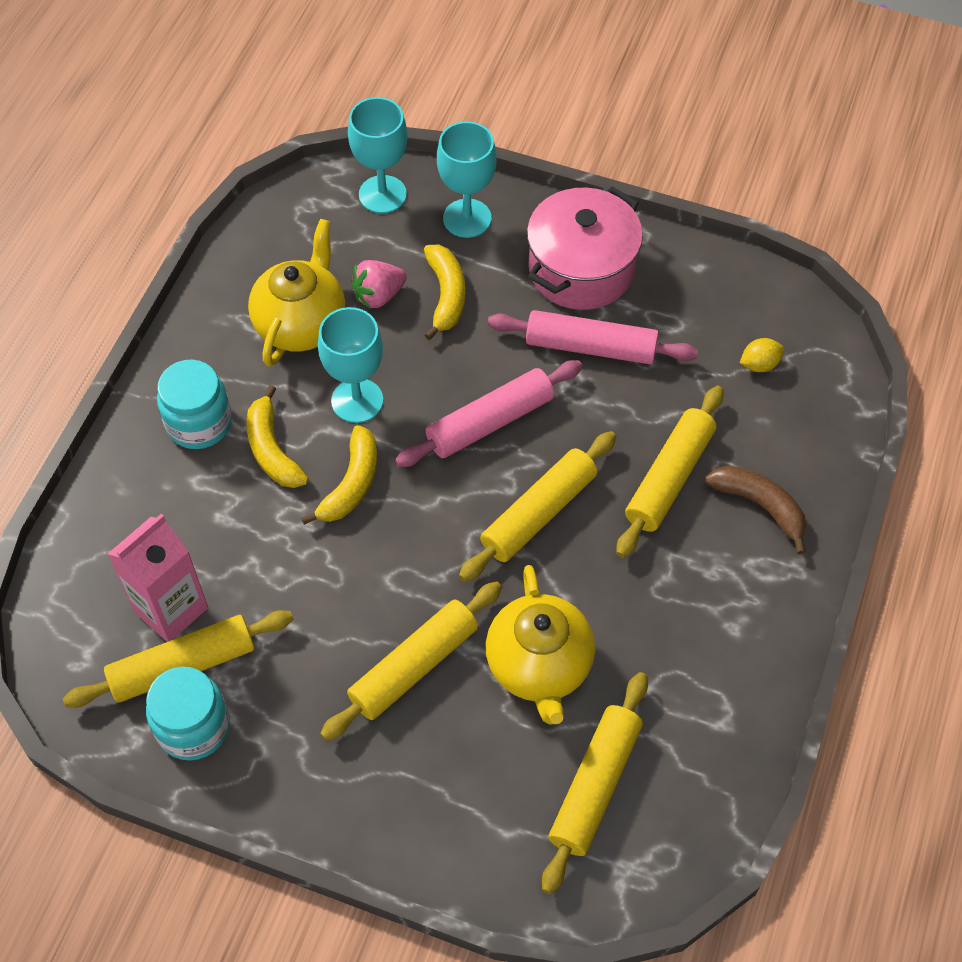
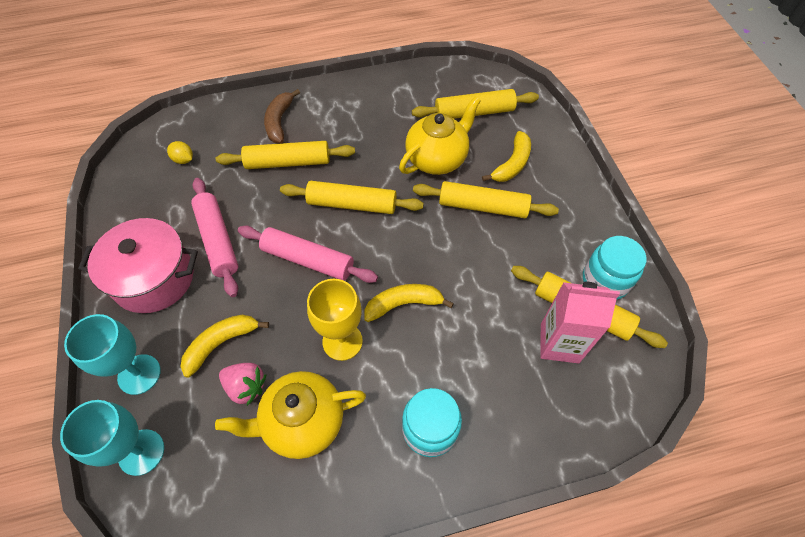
camera: 125 degrees left, 0 degrees up
(272, 449) = (414, 366): yellow banana -> yellow banana (512, 164)
(357, 401) = (342, 341): turquoise goblet -> yellow goblet

